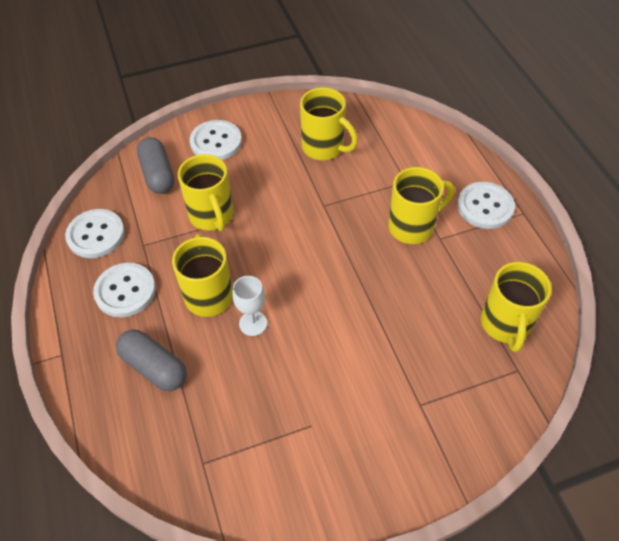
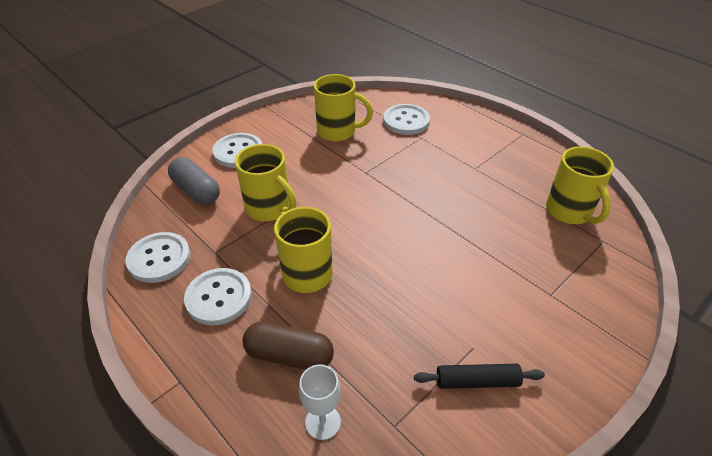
camera: 25 degrees left, 10 degrees down
(154, 367) = (289, 355): grey capsule -> brown capsule
(253, 323) = (363, 282): white goblet -> white goblet (323, 422)
(294, 456) = (477, 381): none -> black rolling pin
(412, 226) = (448, 166): yellow mug -> none
(485, 207) = (493, 137): white button -> white button (406, 121)

